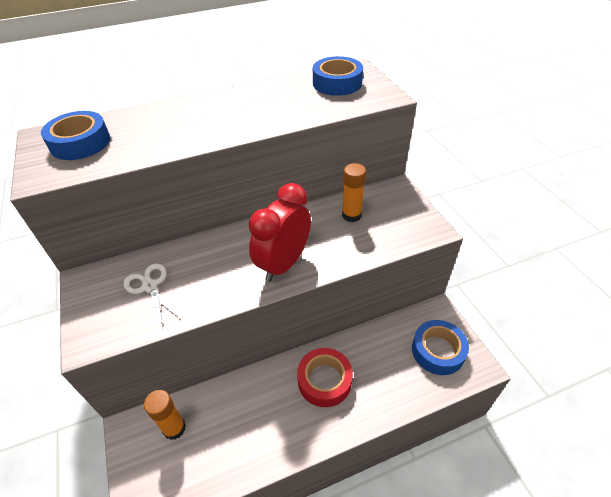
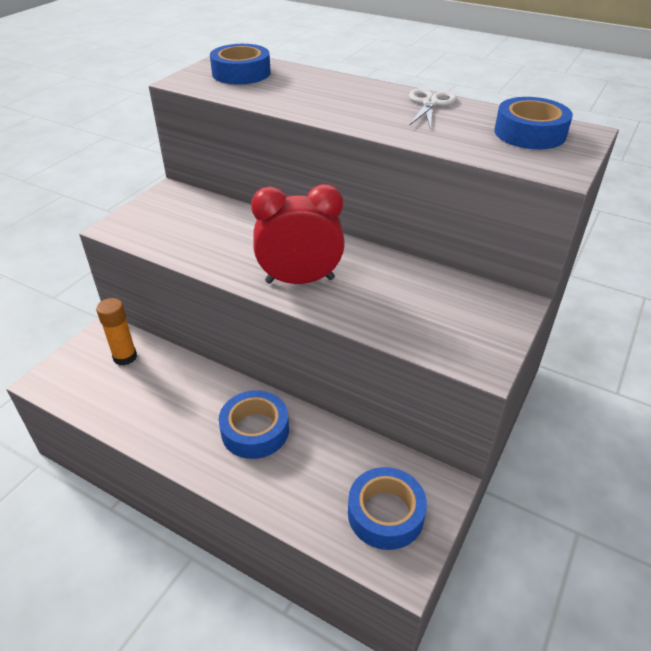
camera: 50 degrees right, 5 degrees down
(150, 286) = (194, 224): white scissors -> white scissors (430, 103)
(324, 380) = (255, 430): red tape -> blue tape
(351, 215) = (423, 291): orange glue stick -> none

